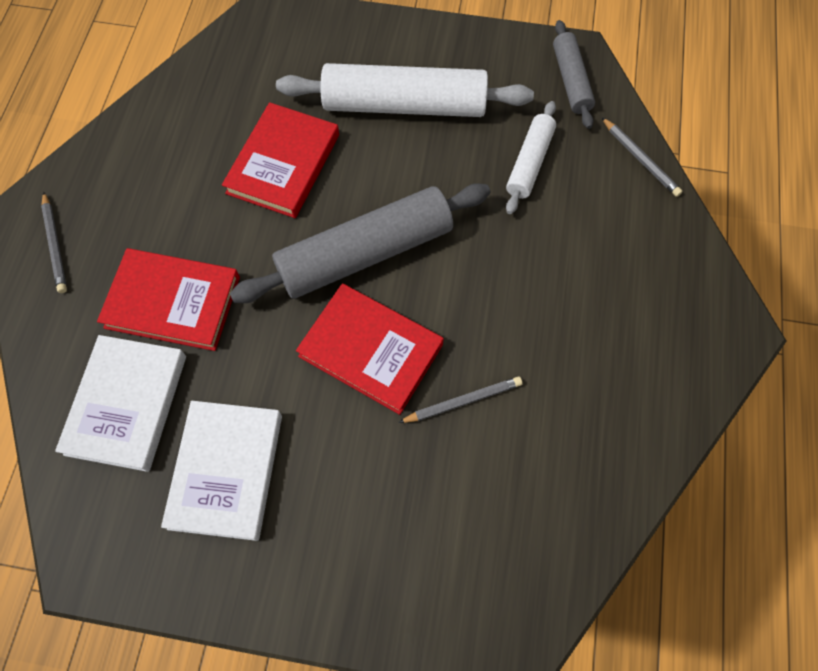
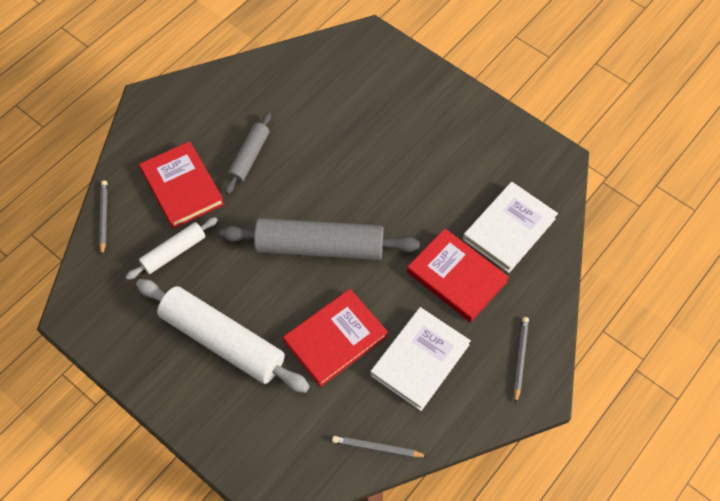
camera: 150 degrees left, 5 degrees down
(226, 471) = (467, 168): white book -> white book (420, 360)
(370, 350) = (353, 189): red book -> red book (182, 187)
(463, 401) = (319, 138): grey pencil -> grey pencil (377, 447)
(571, 80) = (95, 297): grey rolling pin -> grey rolling pin (249, 157)

